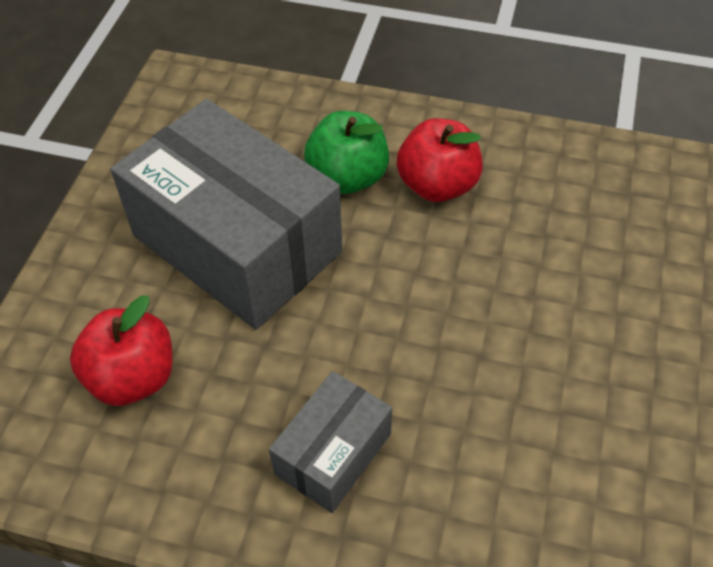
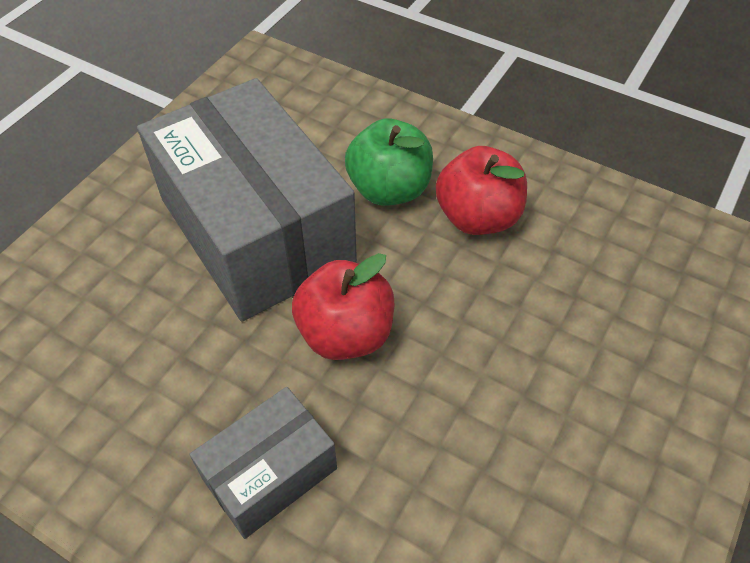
camera: 15 degrees right, 0 degrees up
(133, 377) = (106, 339): red apple -> red apple (345, 334)

